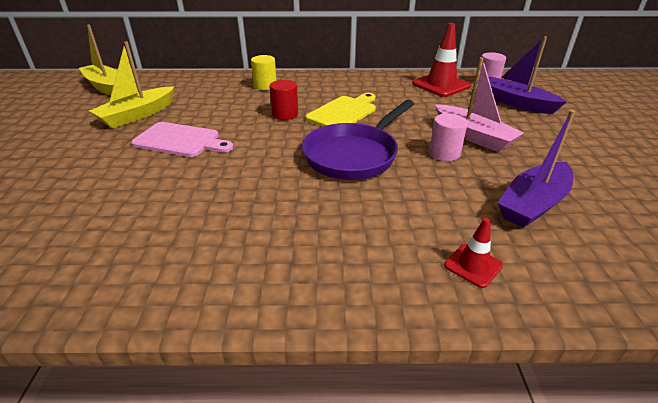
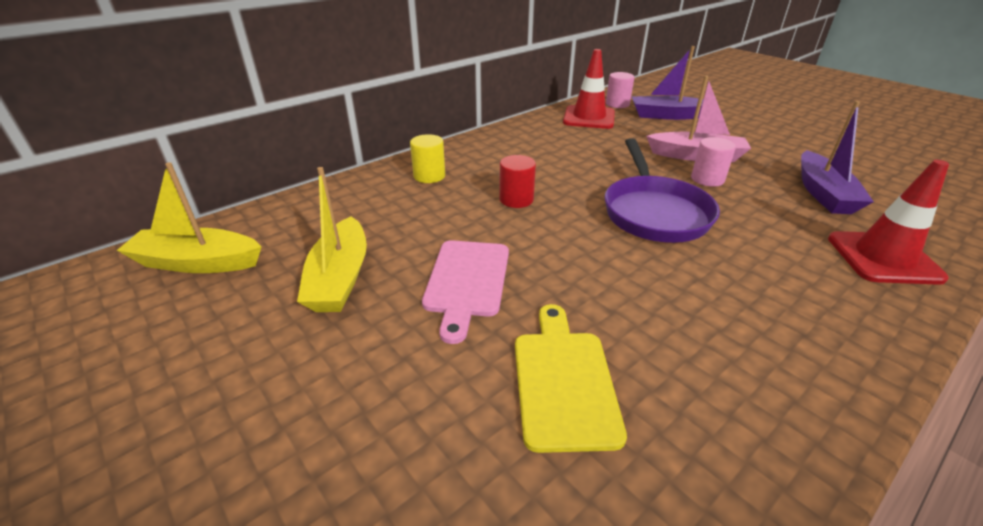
camera: 40 degrees left, 0 degrees up
(180, 140) = (467, 281): pink cutting board -> pink cutting board turned 120 degrees clockwise
(343, 112) = (565, 175): yellow cutting board -> yellow cutting board (564, 381)
(473, 265) = (883, 258): red traffic cone -> red traffic cone, size x1.88

